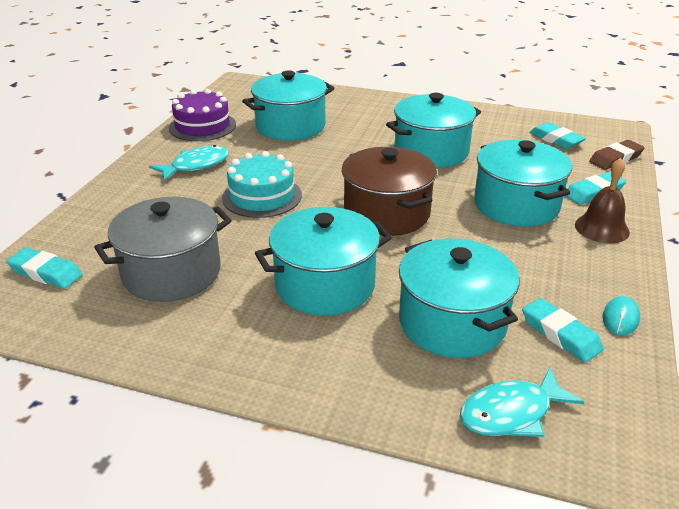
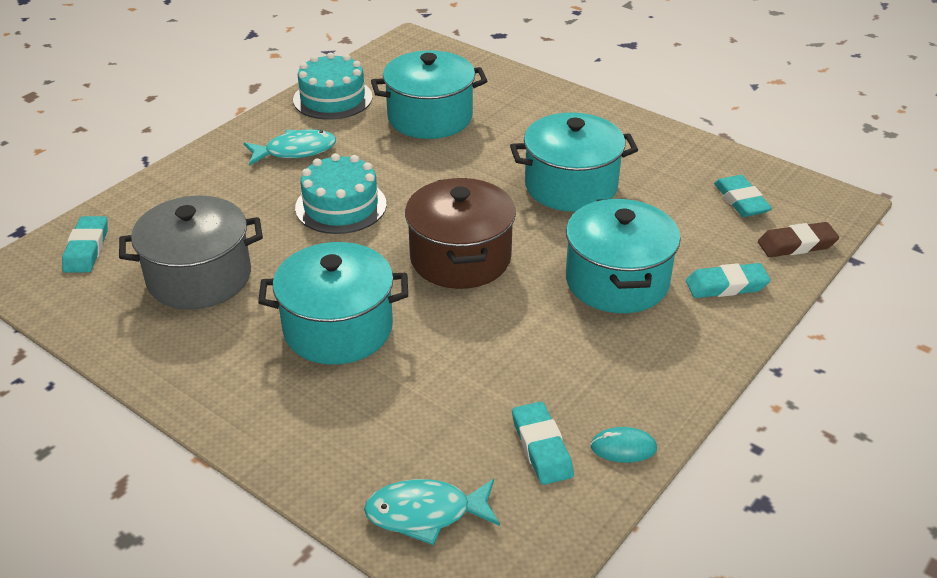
camera: 20 degrees right, 5 degrees up
(46, 272) = (87, 249): turquoise eraser -> turquoise eraser turned 45 degrees clockwise
(202, 126) = (332, 98): purple cake -> turquoise cake
(452, 322) = (438, 404): turquoise pot -> none
(601, 228) = (696, 335): brown bell -> none
(620, 318) = (623, 447): turquoise mouse -> turquoise mouse turned 45 degrees clockwise

